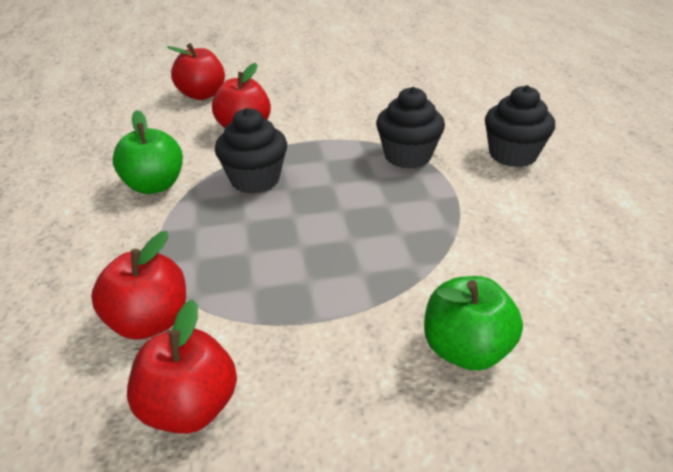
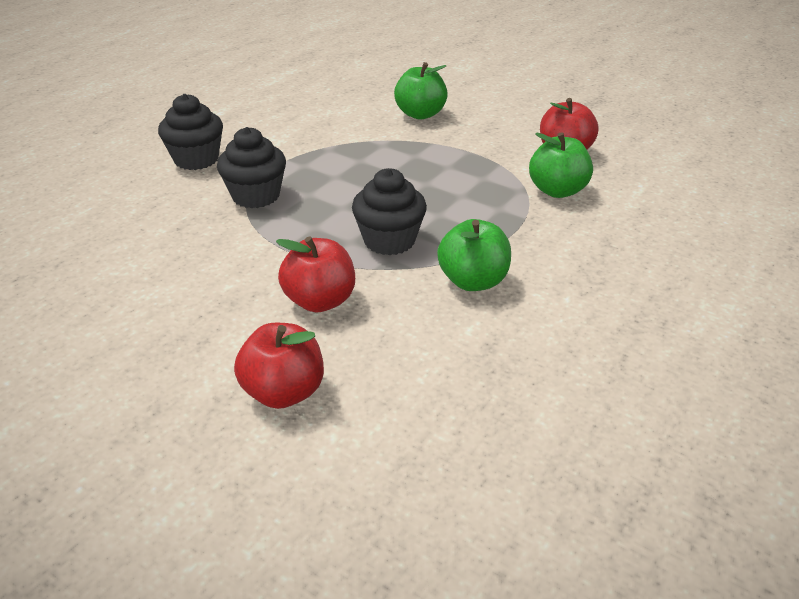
camera: 135 degrees left, 0 degrees up
(149, 321) = (557, 190): red apple -> green apple

